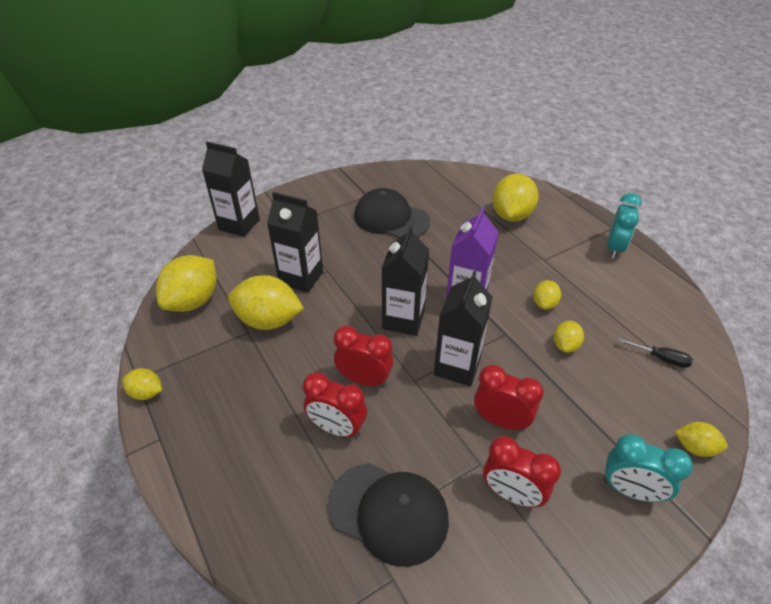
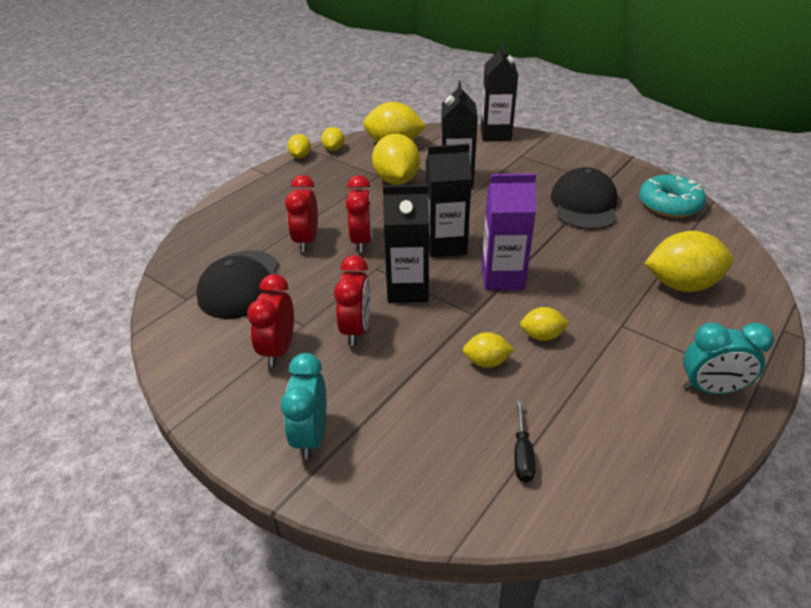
camera: 70 degrees right, 5 degrees down
(416, 180) = (669, 205): none -> turquoise donut
(694, 447) = (392, 494): yellow lemon -> yellow lemon (333, 149)

